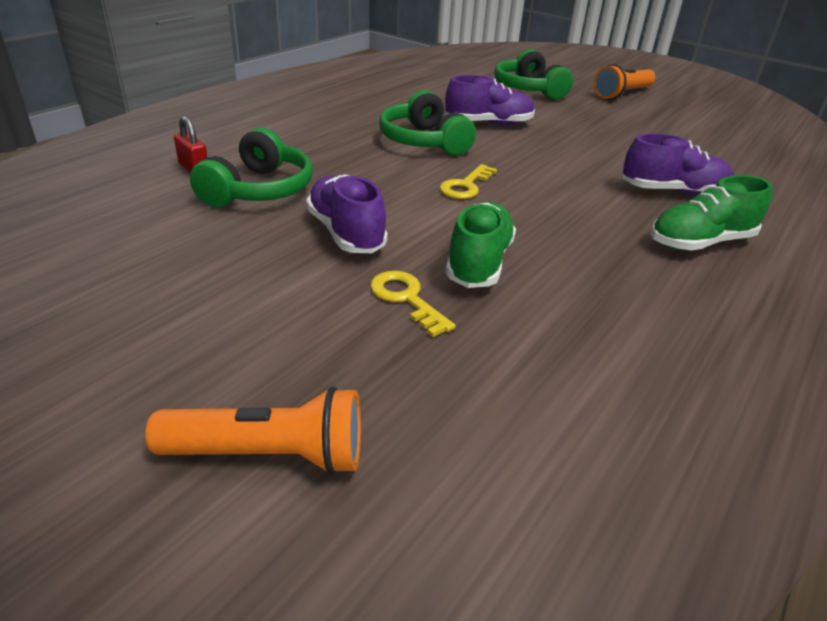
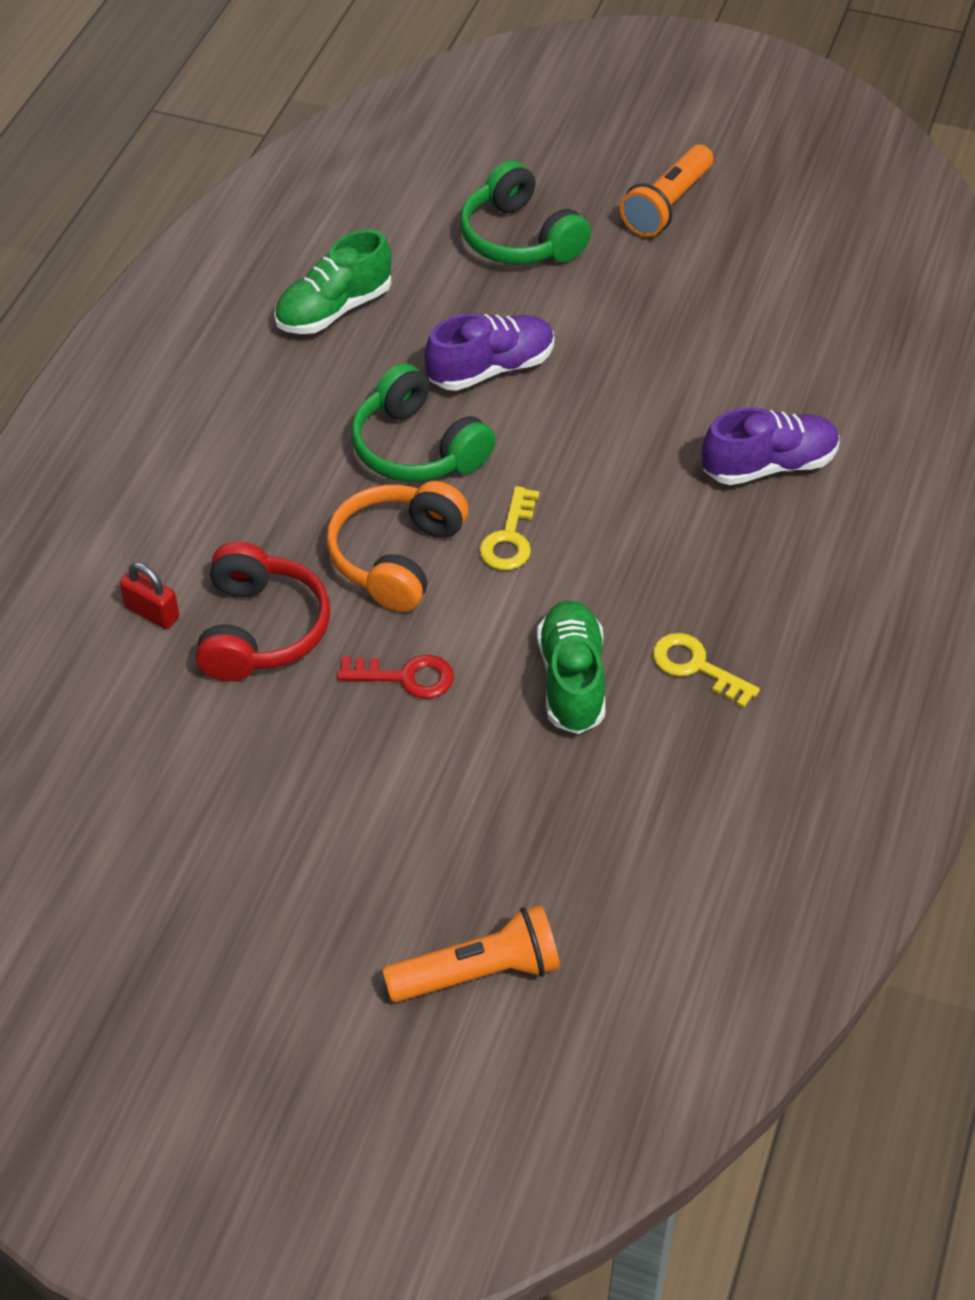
camera: 15 degrees left, 15 degrees up
(258, 190) = (260, 630): green headphones -> red headphones
(346, 233) = (406, 677): purple shoe -> red key
(379, 179) = (397, 557): none -> orange headphones
(406, 299) = (516, 760): yellow key -> yellow key (696, 667)
(700, 242) = (808, 564): green shoe -> green shoe (334, 309)

